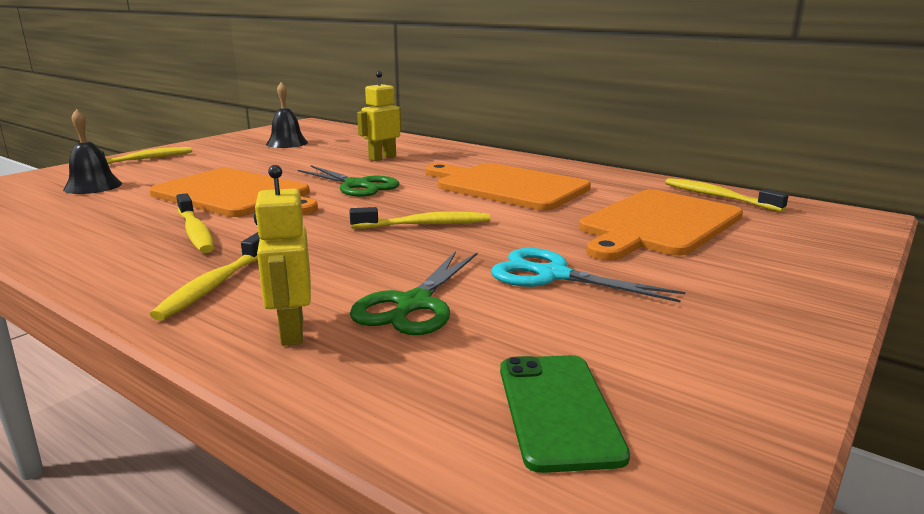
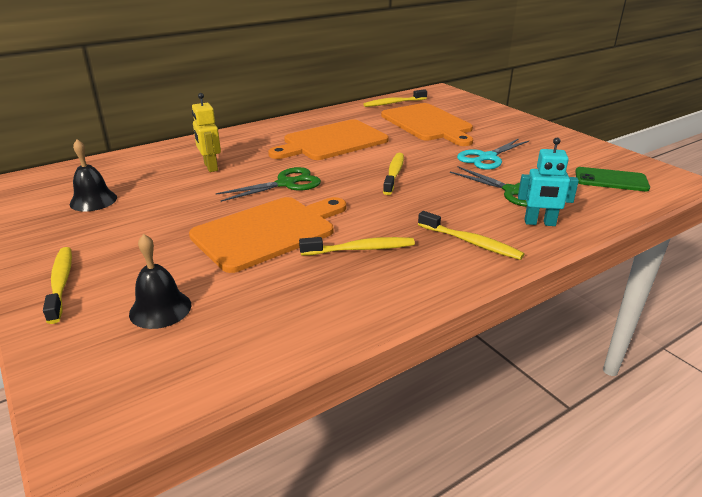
camera: 70 degrees left, 10 degrees up
(291, 331) = (540, 223): yellow robot -> turquoise robot

